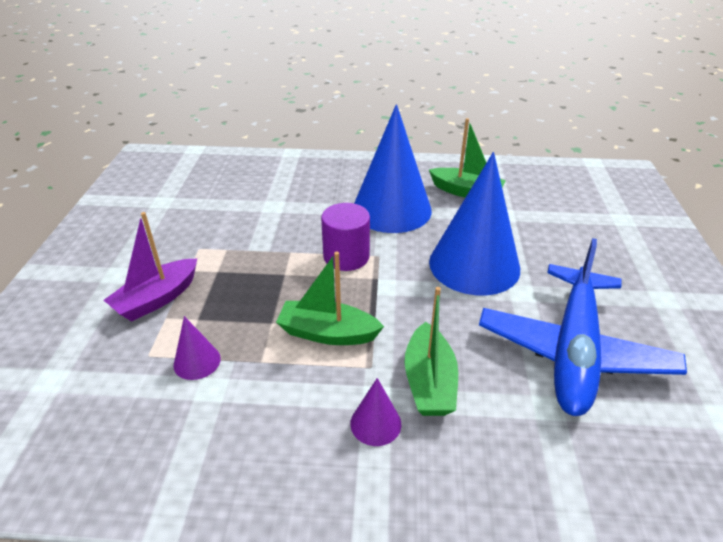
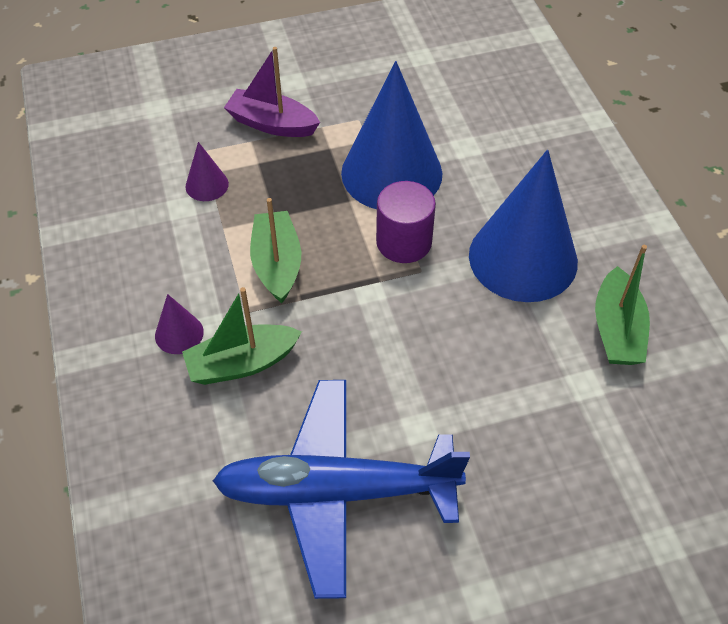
camera: 70 degrees right, 15 degrees up
(474, 265) = (449, 368): blue cone -> blue cone (391, 173)

